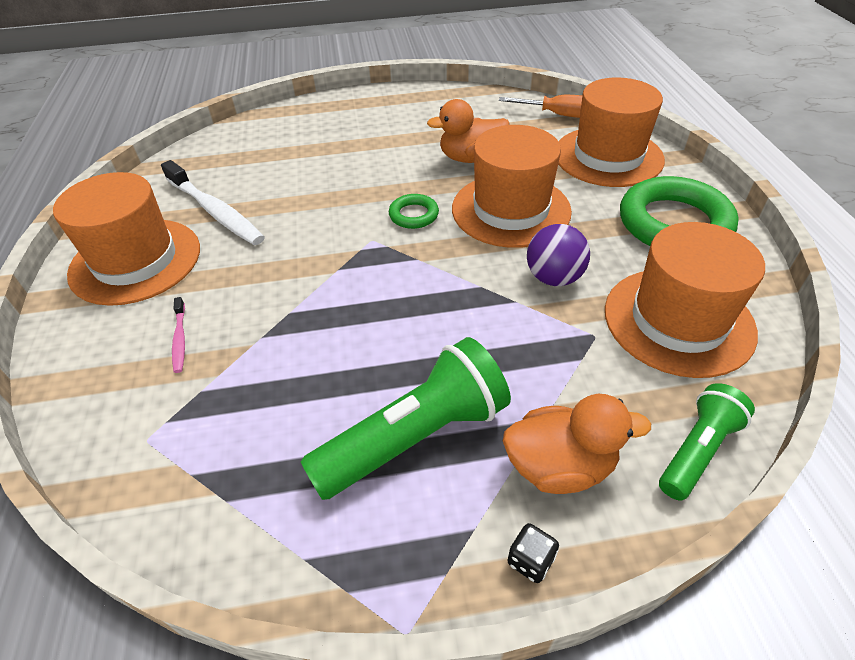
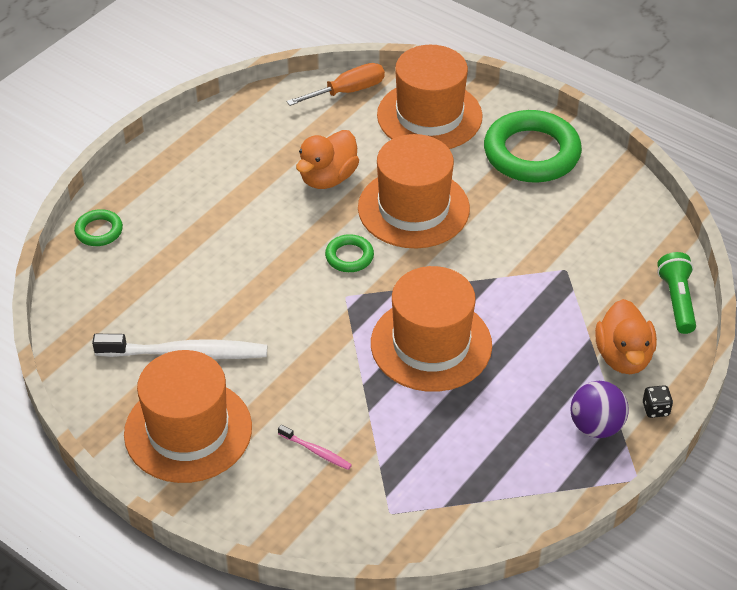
camera: 45 degrees left, 0 degrees up
(283, 117) = (99, 231): none -> green ring
(415, 436) = (536, 396): green flashlight -> none
(554, 278) = (501, 245): purple ball -> purple ball (596, 426)
(559, 466) = (623, 357): orange duck -> orange duck turned 135 degrees clockwise
(678, 320) = (600, 228): orange hat -> orange hat (431, 344)

